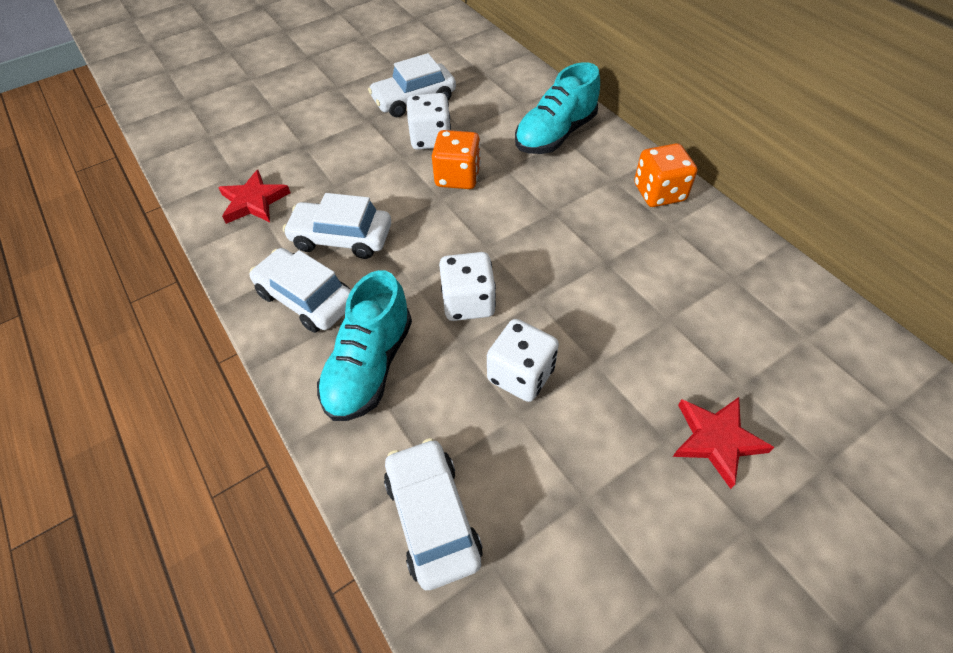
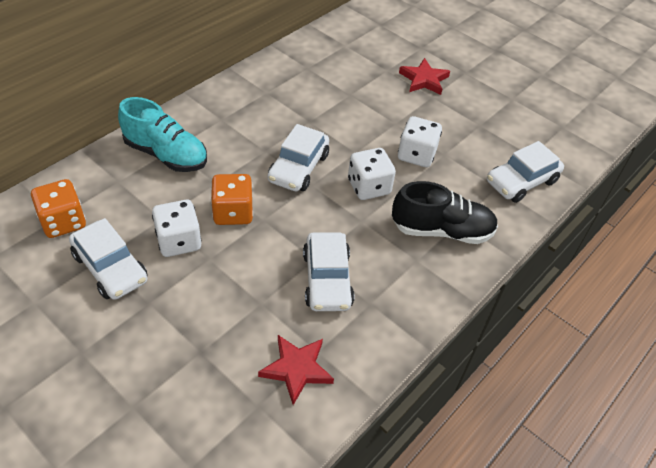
camera: 110 degrees left, 5 degrees down
(306, 298) = (399, 286): white car -> white car (298, 168)
(370, 366) = (442, 230): turquoise shoe -> black shoe
(659, 193) = (233, 96): orange dice -> orange dice (63, 222)

